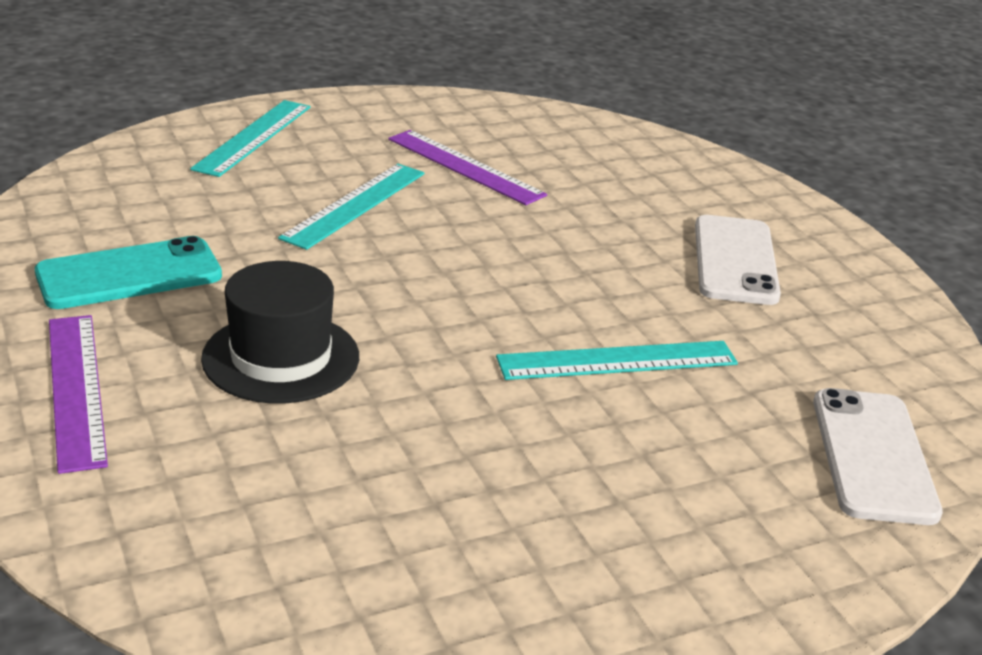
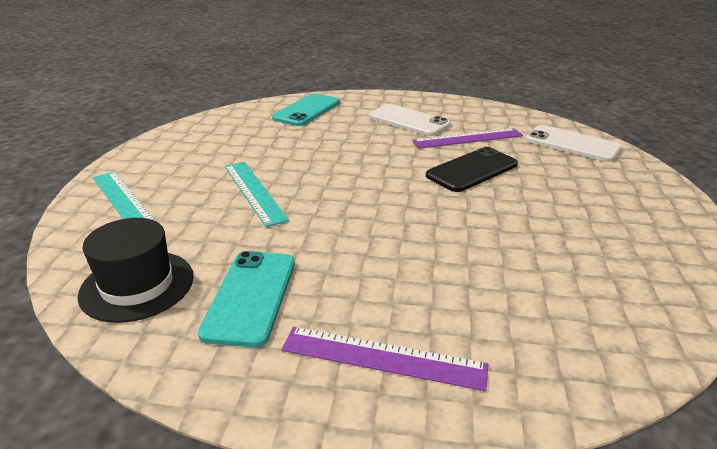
camera: 55 degrees left, 0 degrees up
(281, 357) = (403, 262): black hat -> black hat (137, 285)
(465, 167) = (251, 150): purple ruler -> purple ruler (468, 138)
(617, 361) = (472, 170): turquoise ruler -> black phone
(650, 166) = (307, 110): none -> turquoise phone

